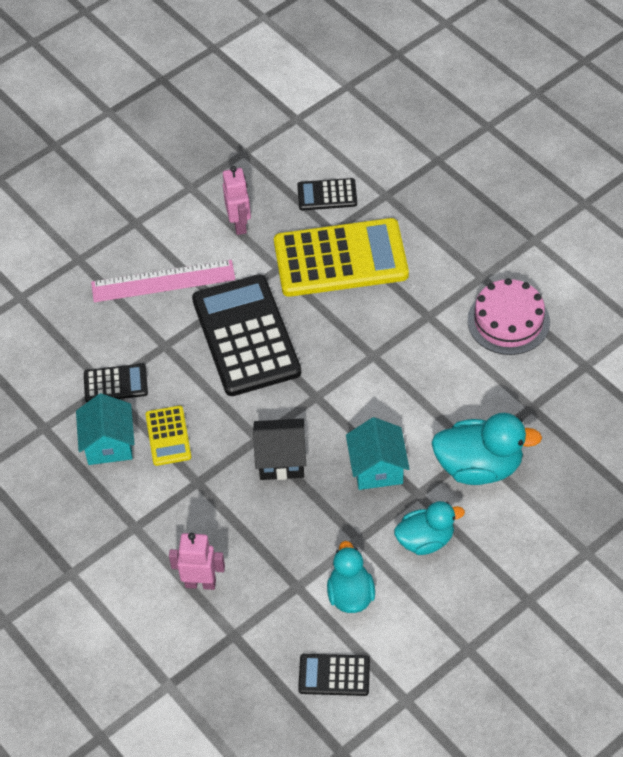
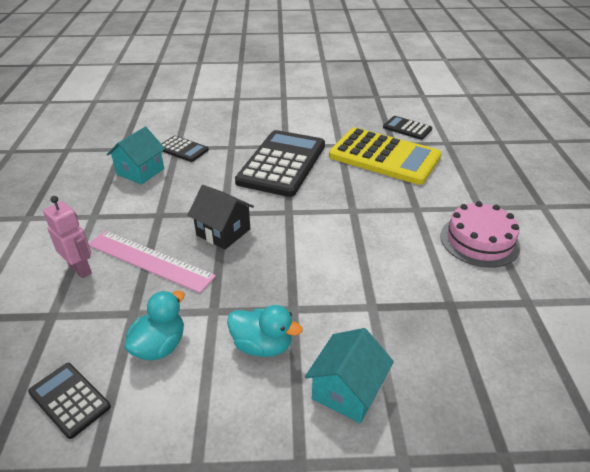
camera: 35 degrees right, 15 degrees down
(163, 281) = (267, 123): pink ruler -> pink ruler (149, 260)
(168, 436) = (175, 184): yellow calculator -> none
(239, 224) = (339, 119): pink robot -> none
(377, 468) = (281, 274): turquoise house -> turquoise house (347, 391)
(479, 467) = (363, 320): turquoise duck -> none

